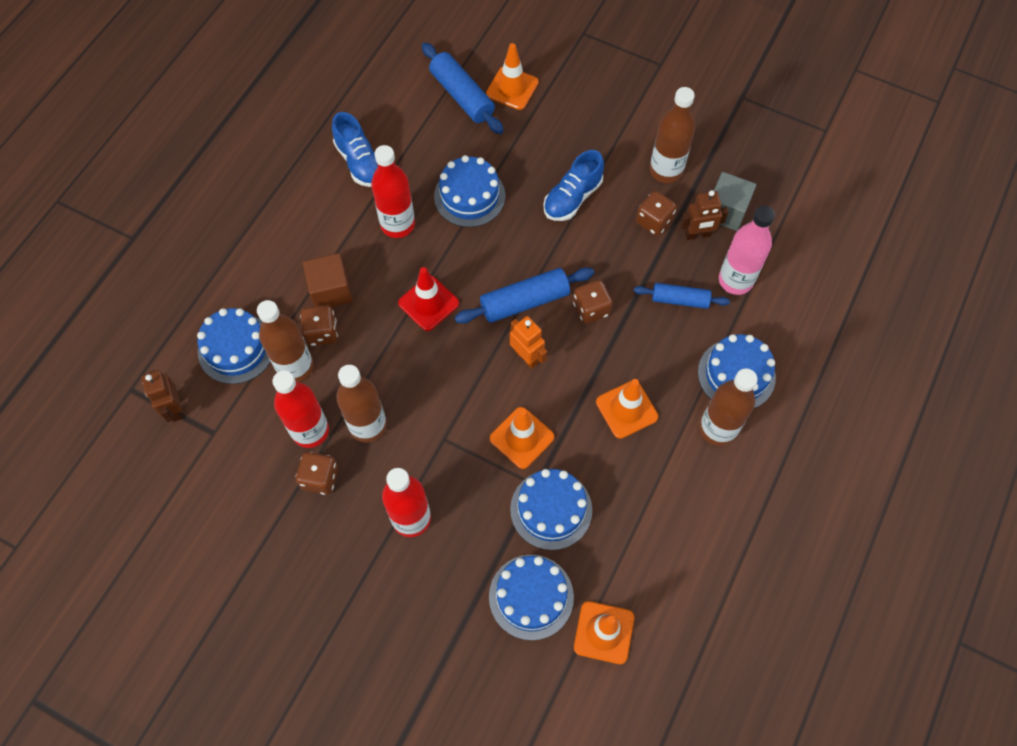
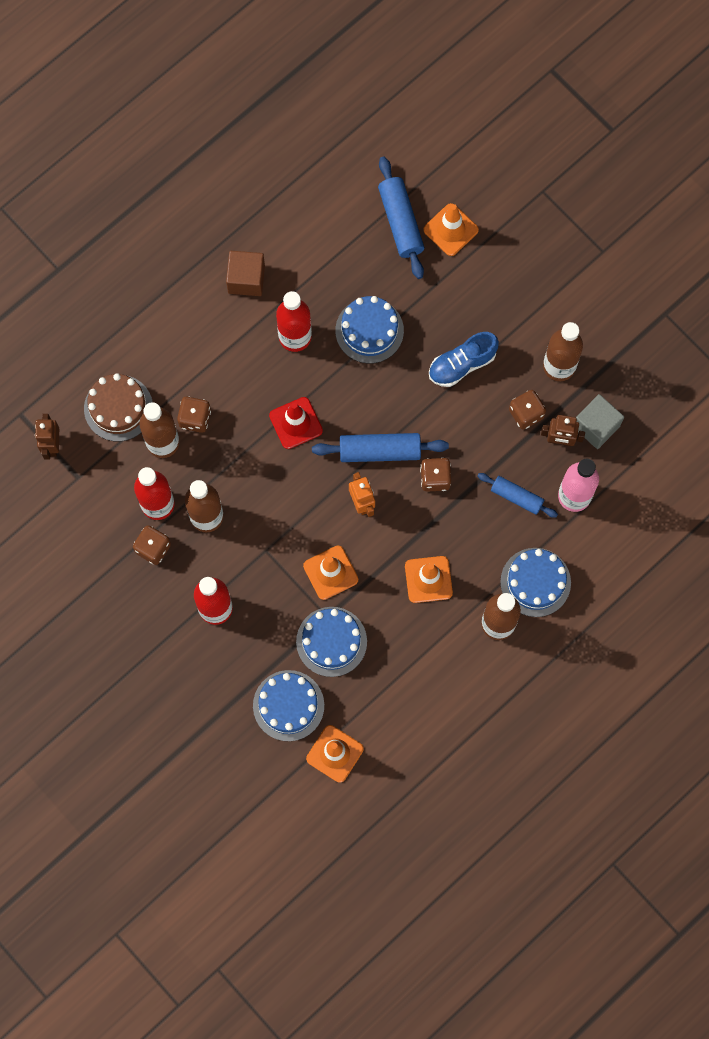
camera: 20 degrees right, 10 degrees up
(236, 348) = (118, 408): blue cake -> brown cake
(331, 290) = (215, 381): brown cube -> brown cube (246, 279)
(360, 162) = (282, 261): blue shoe -> none

